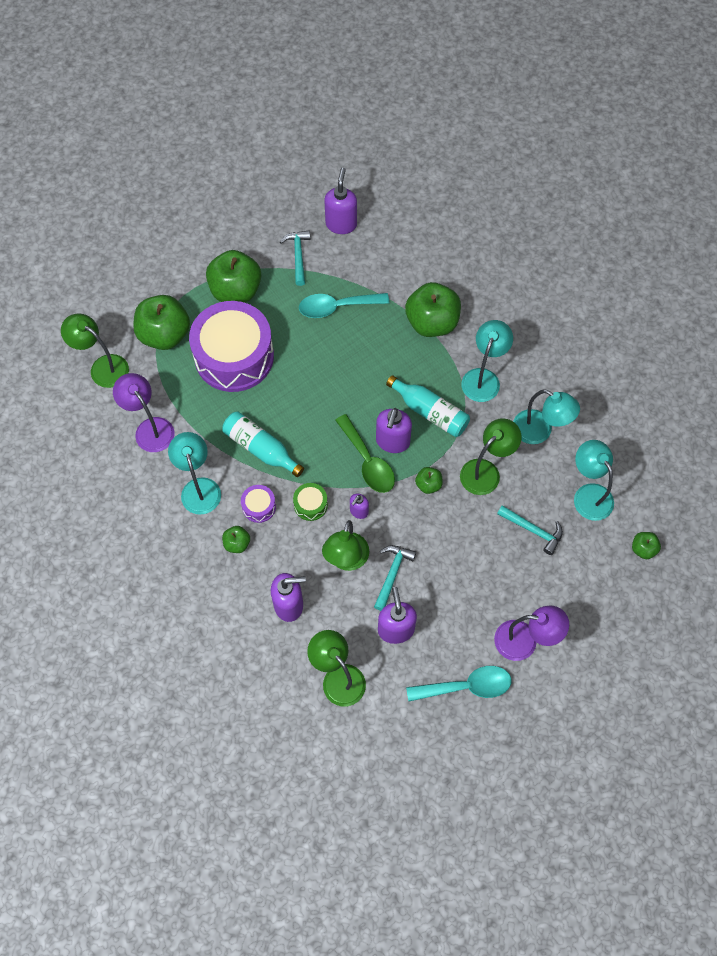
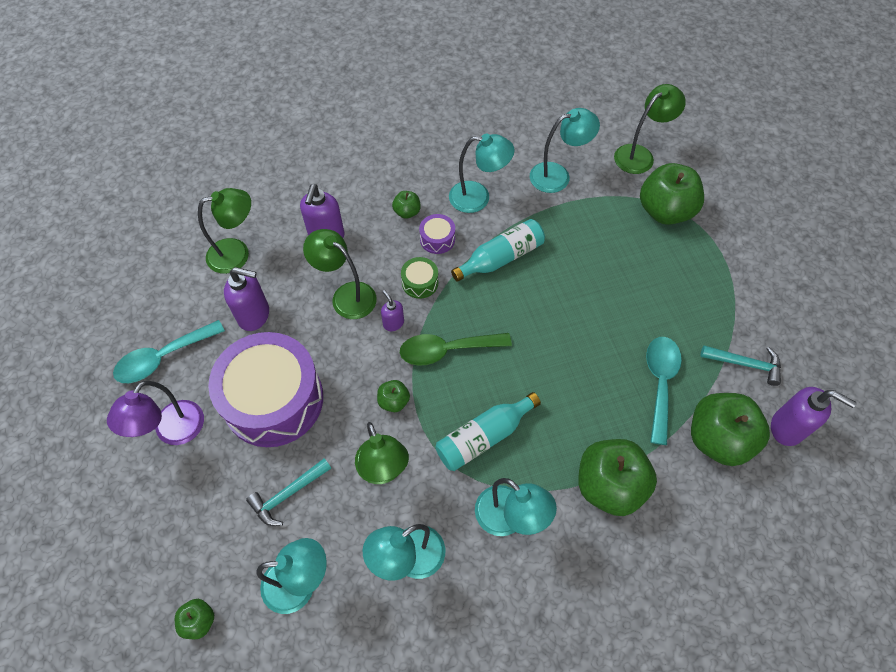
camera: 110 degrees right, 5 degrees down
(150, 428) = (558, 175): purple lamp -> turquoise lamp
(234, 356) = (620, 264): purple drum -> purple drum (273, 400)
(236, 290) = (707, 287): green apple -> green apple (717, 439)
(392, 442) = (461, 383): purple soap dispenser -> none
(392, 574) = (311, 331): turquoise hammer -> none
(466, 686) = (163, 357): turquoise spoon -> turquoise spoon turned 45 degrees clockwise

